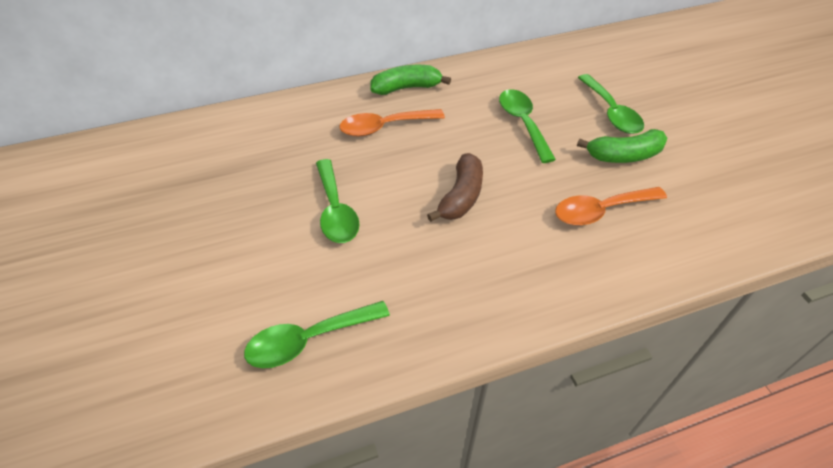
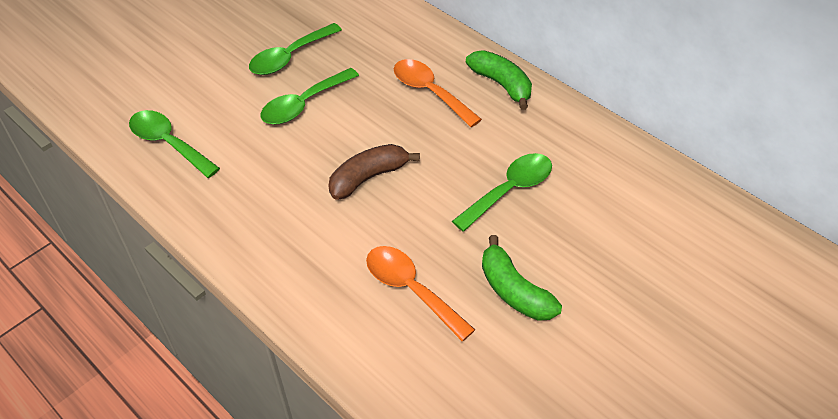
camera: 65 degrees right, 0 degrees up
(461, 196) = (368, 178): brown banana -> brown banana turned 150 degrees clockwise
(611, 112) = (588, 262): green spoon -> green spoon (290, 57)

